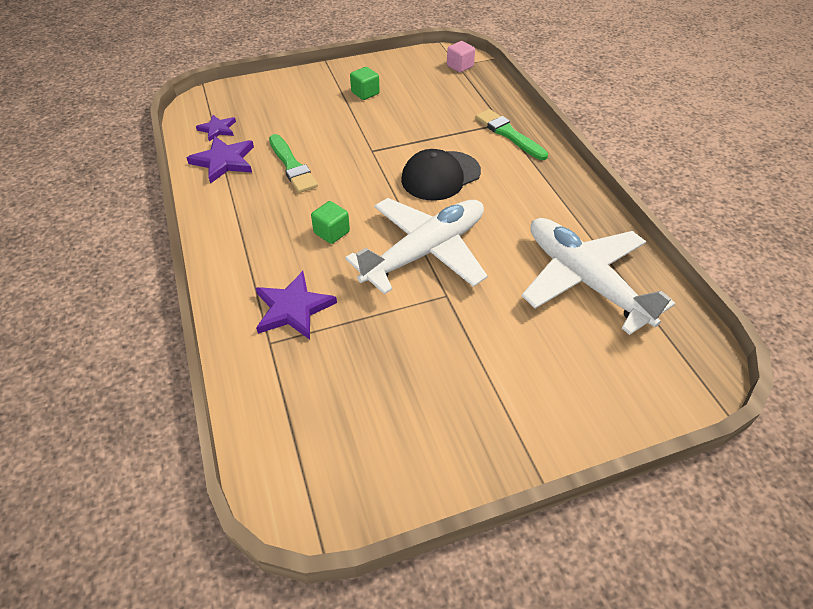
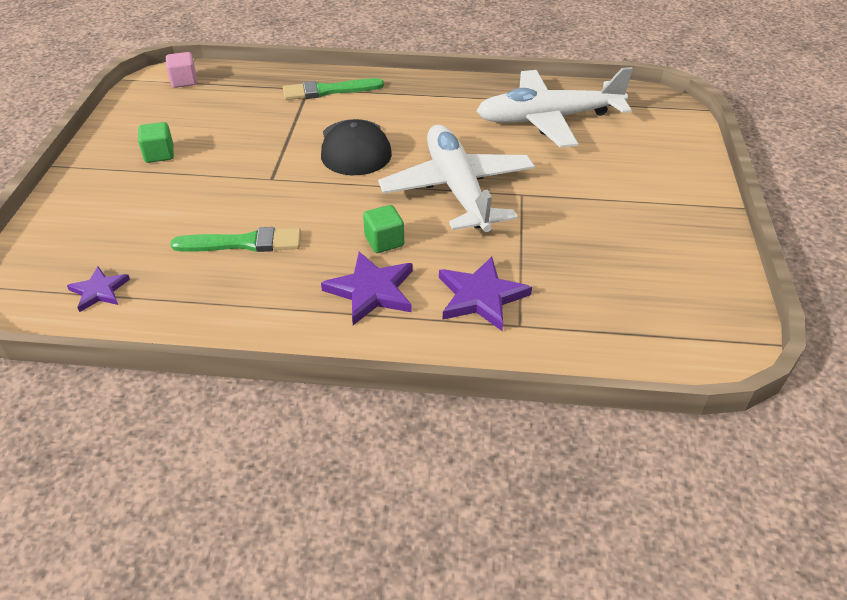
camera: 65 degrees left, 5 degrees down
(224, 161) = (177, 298): purple star -> purple star (371, 291)

